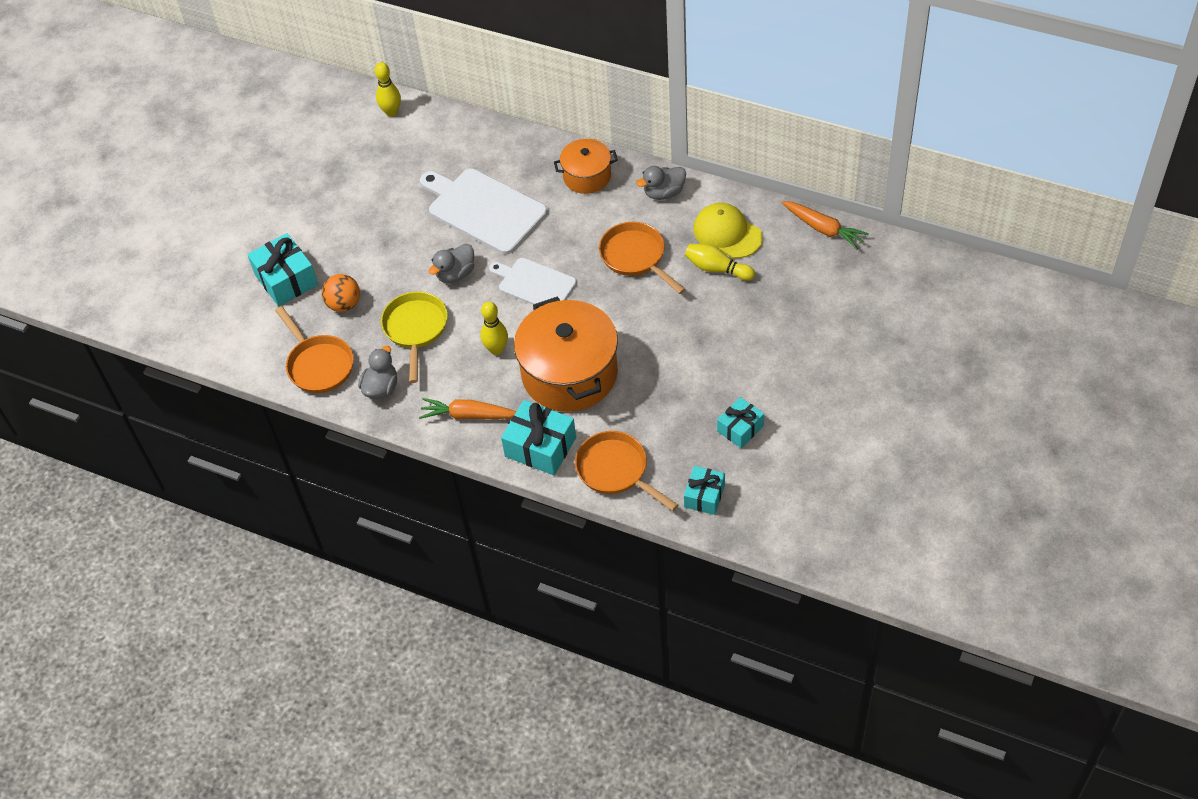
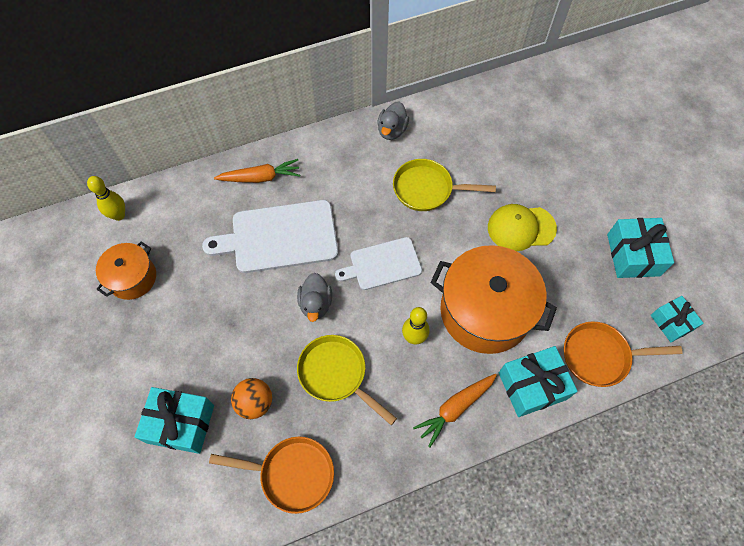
camera: 50 degrees left, 10 degrees up
(381, 388) = (365, 447): grey duck -> none
(587, 176) = (326, 157): orange pot -> orange pot (132, 278)
(635, 257) = (427, 189): orange pan -> yellow pan
(717, 269) = (487, 157): yellow bowling pin -> none
(727, 233) = (464, 128): yellow cap -> yellow cap (521, 228)
(740, 428) = (633, 255): turquoise gift -> turquoise gift, size x1.58
(823, 229) = (516, 82): orange carrot -> orange carrot (260, 177)

